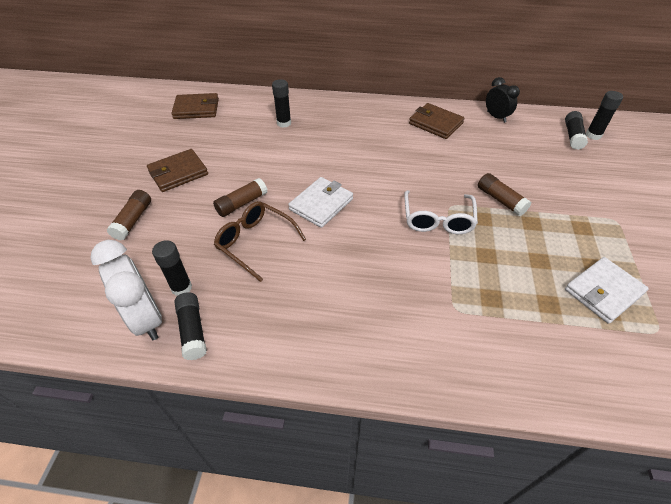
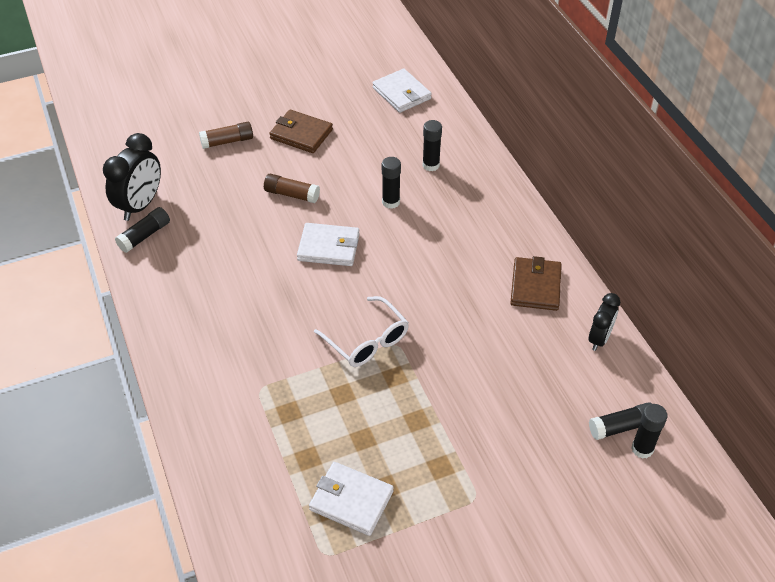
camera: 60 degrees right, 0 degrees up
(146, 318) = (140, 205): white clock -> black clock
(181, 288) = (178, 208): black glue stick -> black glue stick (391, 202)
(196, 109) = (401, 93): brown wallet -> white wallet
(255, 242) = (252, 226): brown glasses -> none
(437, 220) = (367, 341): white glasses -> white glasses turned 105 degrees counterclockwise
(500, 200) = (435, 384): brown glue stick -> none

